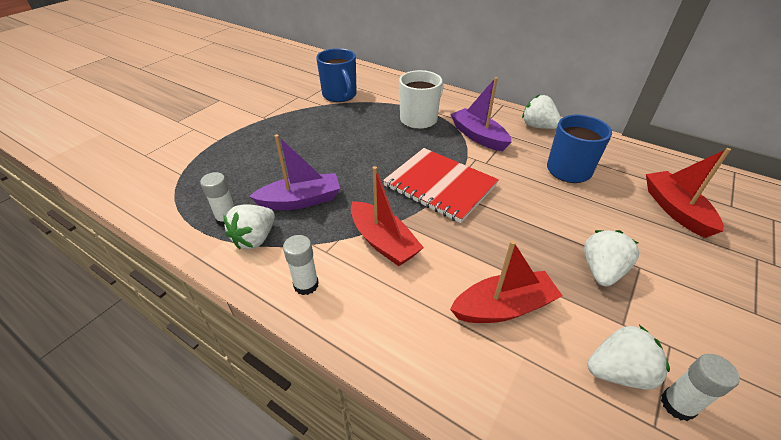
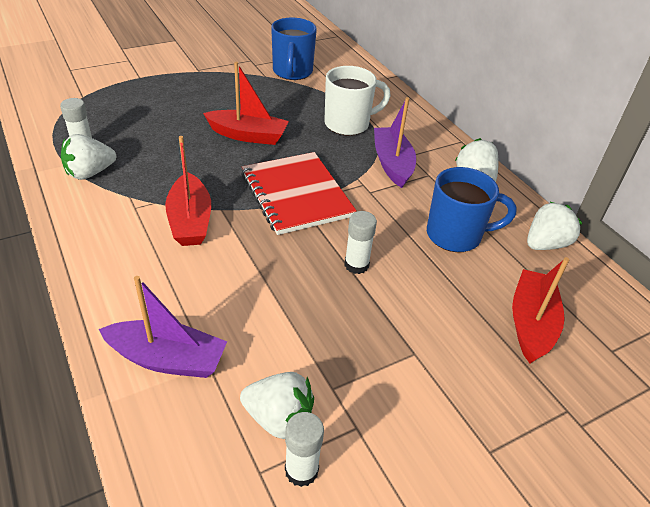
camera: 25 degrees right, 0 degrees up
(301, 200) = (156, 157): purple boat -> purple boat (167, 359)
(306, 285) = (93, 226): white glue stick -> white glue stick (356, 265)
(503, 307) = (236, 320): red boat -> red boat (248, 135)
(601, 270) = (369, 337): white strawberry -> white strawberry (545, 244)

